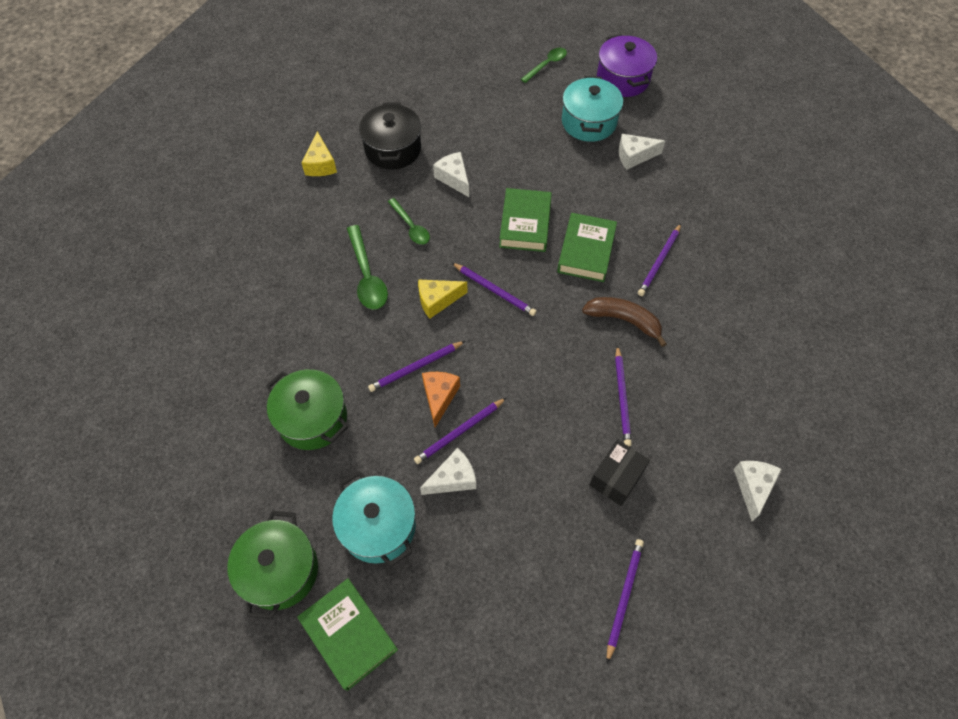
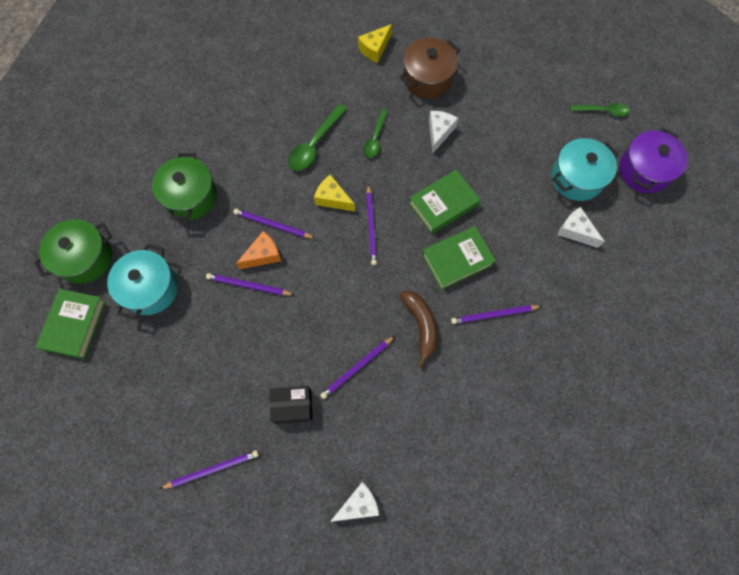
camera: 50 degrees right, 10 degrees up
(393, 149) = (428, 78): black pot -> brown pot
(453, 478) = (214, 306): white cheese -> none

